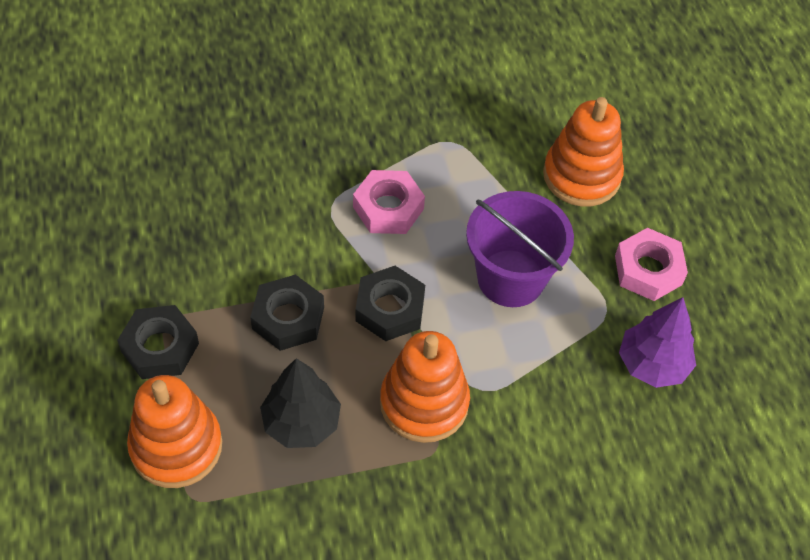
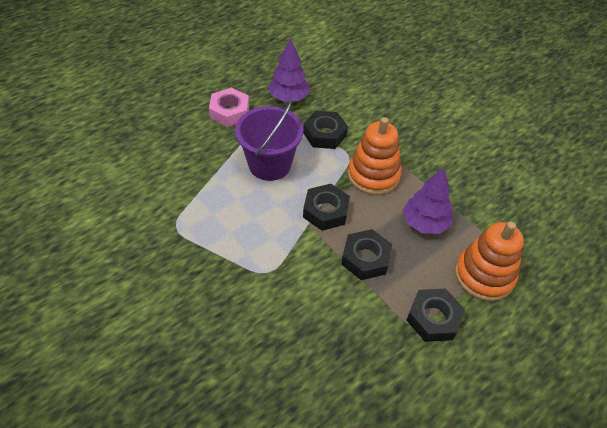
camera: 115 degrees left, 5 degrees down
(301, 422) = (424, 223): black tree -> purple tree
(388, 208) = (251, 240): pink nut -> none
(542, 377) = (324, 134): none -> black nut
(581, 176) = (174, 154): orange stacking toy -> none

